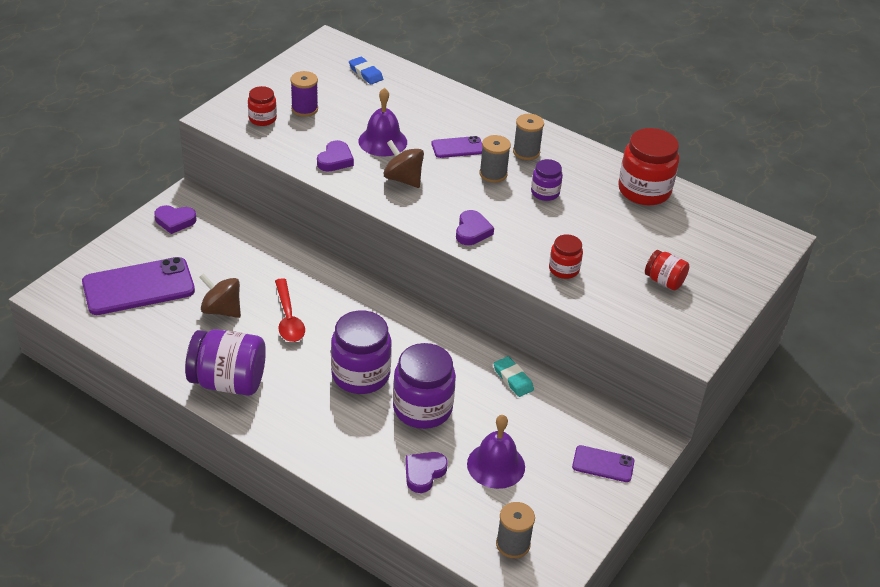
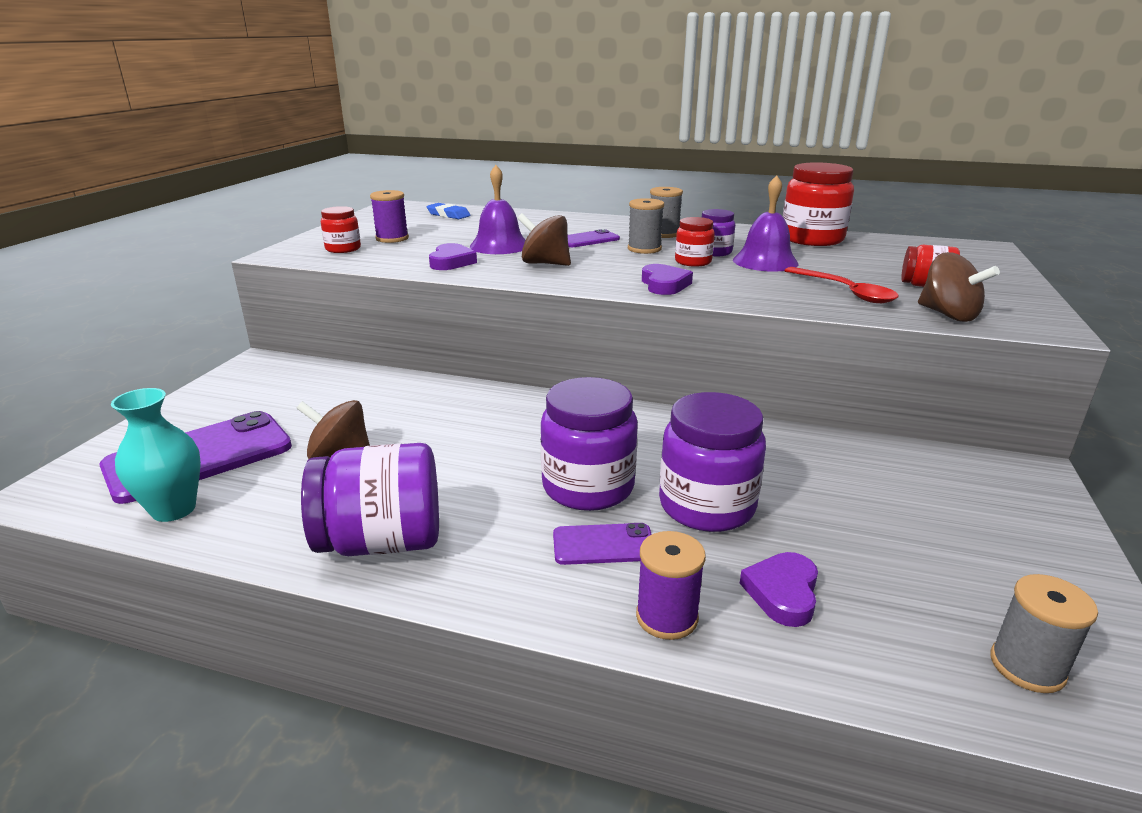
camera: 15 degrees left, 15 degrees down
(121, 327) = (174, 509): none -> turquoise vase
(175, 221) = (245, 384): purple heart -> none
(288, 318) = (445, 447): red spoon -> red spoon (845, 292)
(355, 468) = (667, 617): none -> purple spool
(496, 465) = (875, 552): purple bell -> purple bell (765, 261)
(513, 379) = (794, 447): turquoise eraser -> none
(564, 269) = (805, 294): red jar -> red jar (693, 262)
(603, 464) = (1010, 512): purple phone -> purple phone (603, 544)
(640, 319) = (948, 315): none -> brown spinning top

